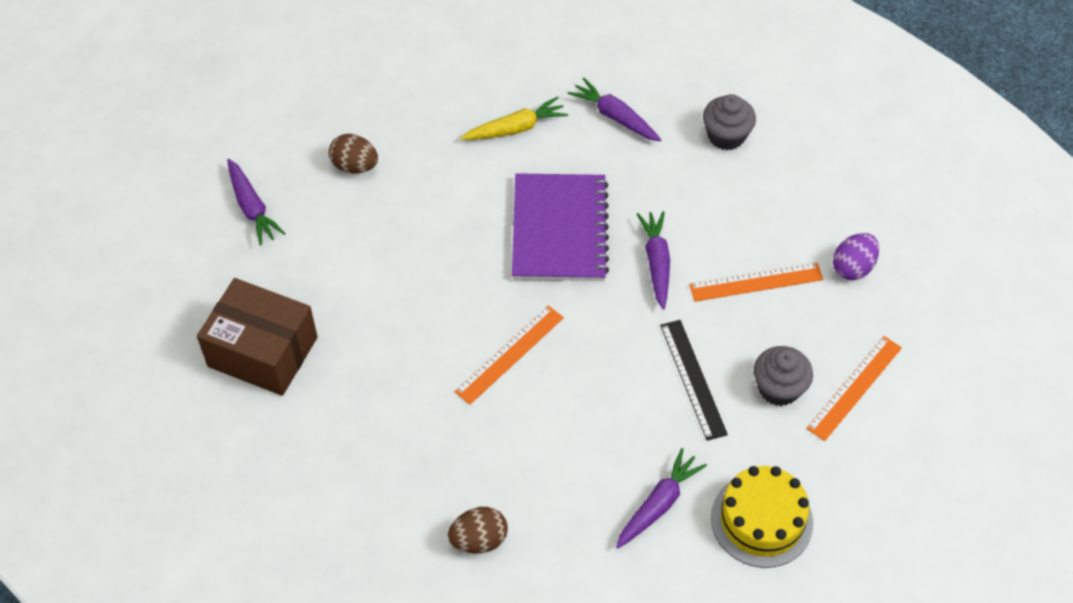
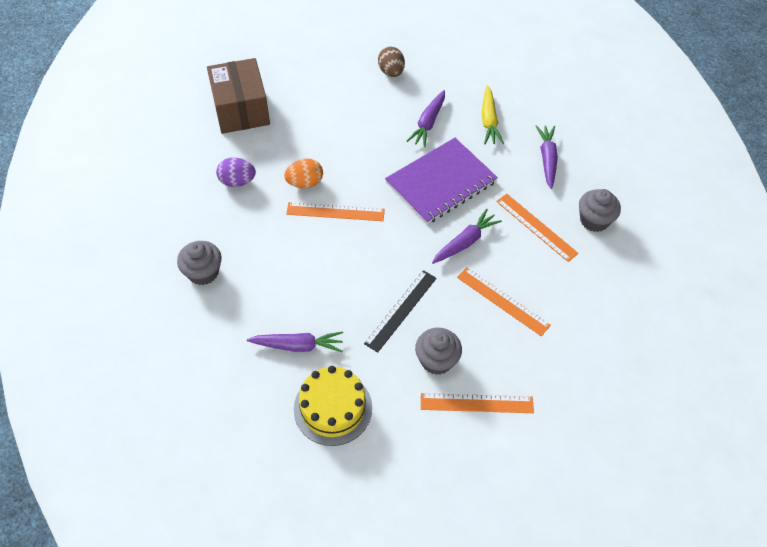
camera: 50 degrees right, 0 degrees up
(252, 207) = (324, 50): purple carrot -> purple carrot (428, 123)
(441, 357) = (305, 183): none -> orange egg
(479, 540) = (203, 272): brown egg -> grey cupcake
(516, 128) = (489, 121): yellow carrot -> yellow carrot turned 60 degrees clockwise
(692, 189) = (536, 227): none -> orange ruler
(852, 267) = (567, 347): purple egg -> purple egg (237, 181)

